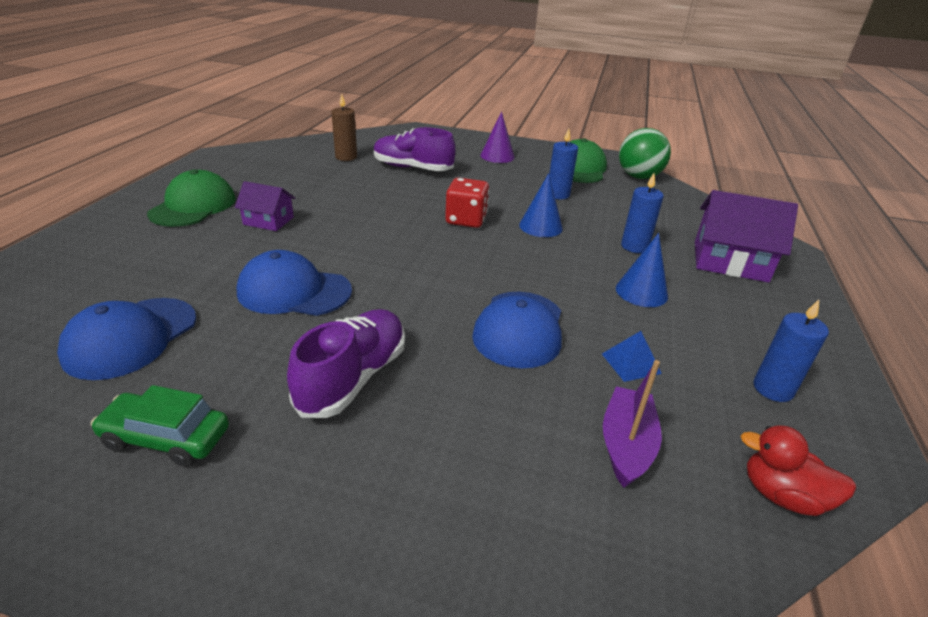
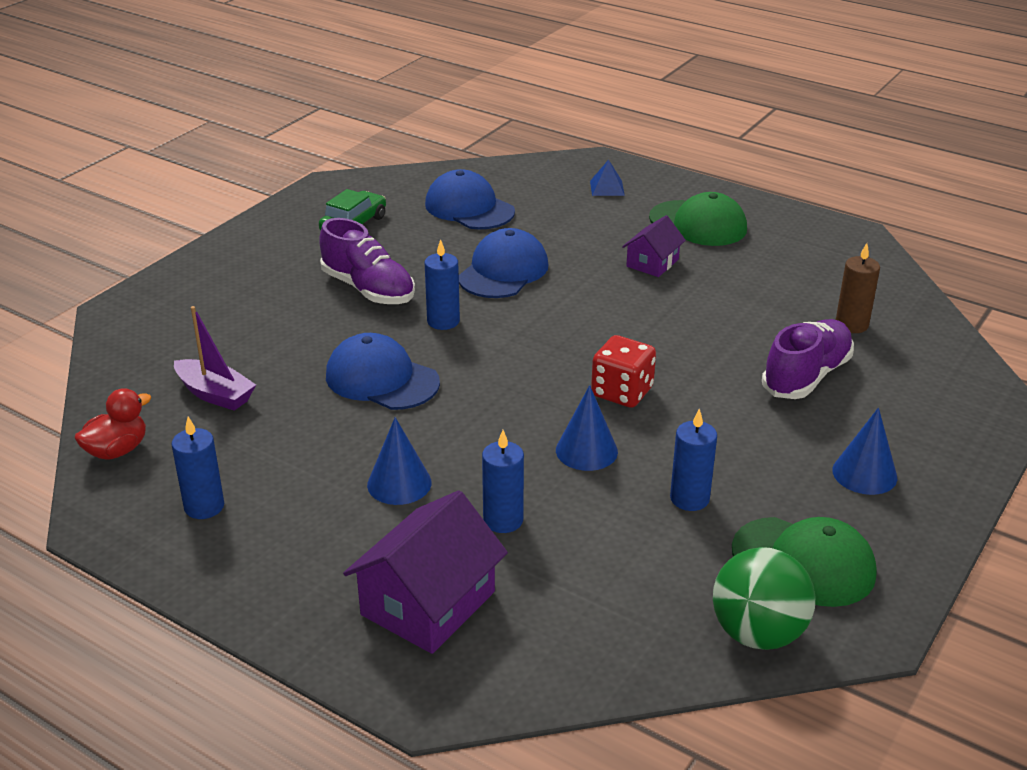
camera: 110 degrees right, 0 degrees up
(403, 311) = (443, 321): none -> blue candle
(497, 156) = (864, 473): purple cone -> blue cone
(631, 363) = (295, 430): blue pyramid -> blue pyramid (607, 188)

